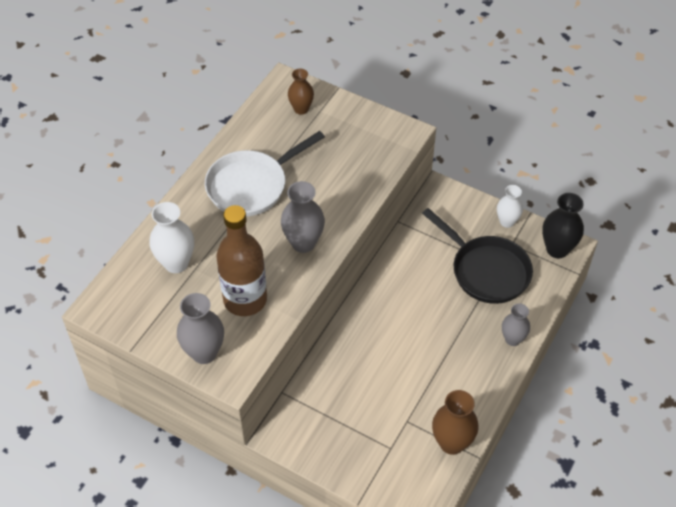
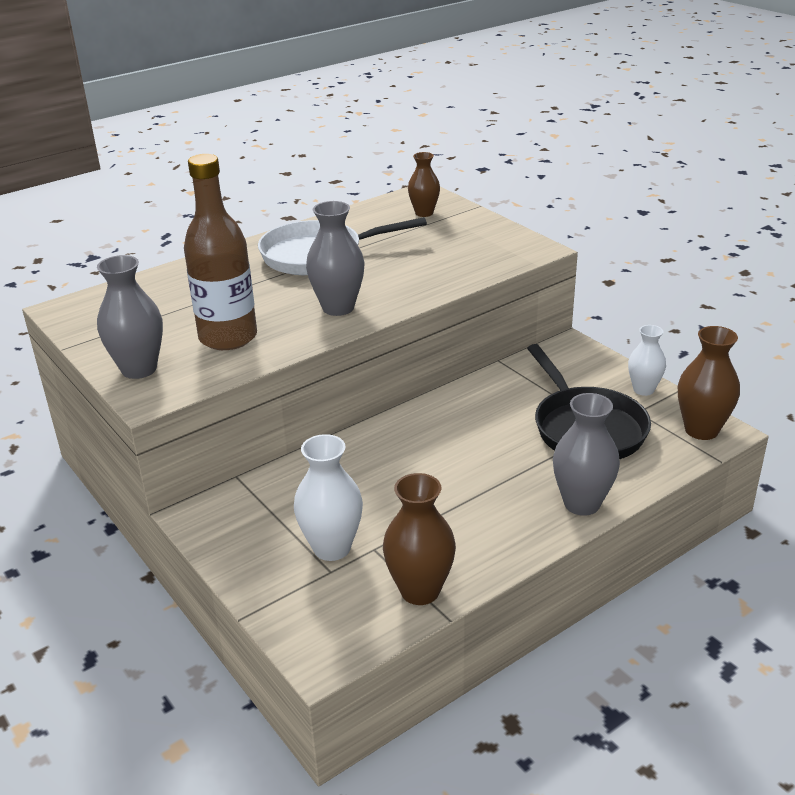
camera: 25 degrees right, 20 degrees down
(176, 263) = (180, 294): white vase -> white vase (332, 548)
(512, 339) = (582, 504): grey vase -> grey vase, size x1.51
(557, 249) = (701, 430): black vase -> brown vase

